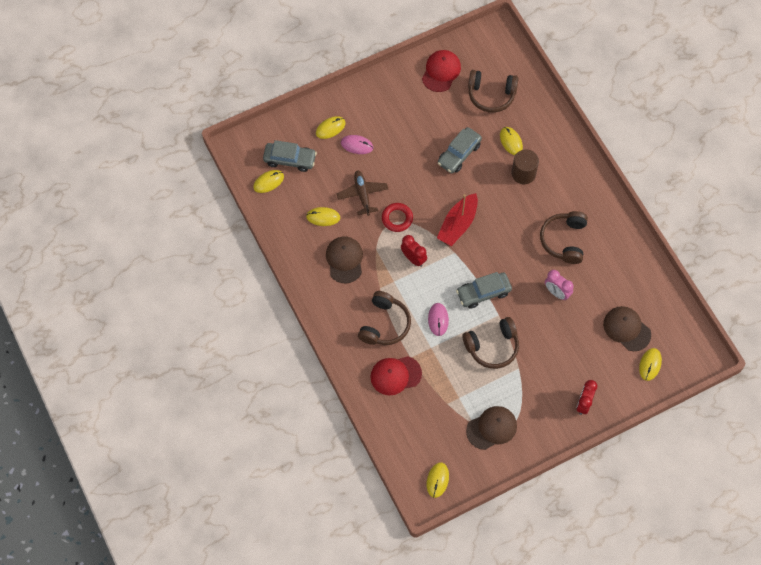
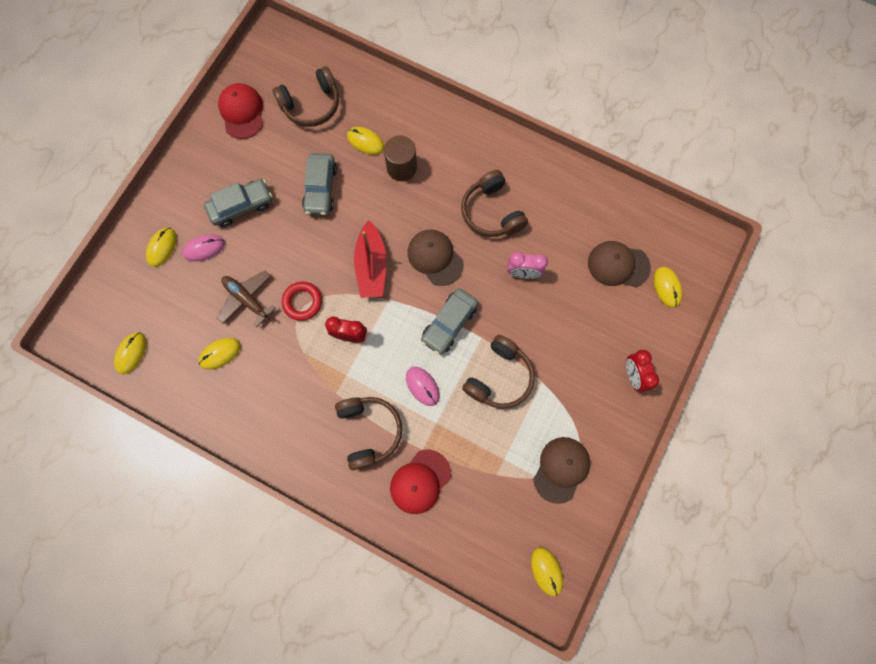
camera: 35 degrees left, 10 degrees up
(290, 159) = (139, 312): grey car -> grey car (241, 206)
(344, 260) = (276, 387): brown cap -> brown cap (435, 258)

